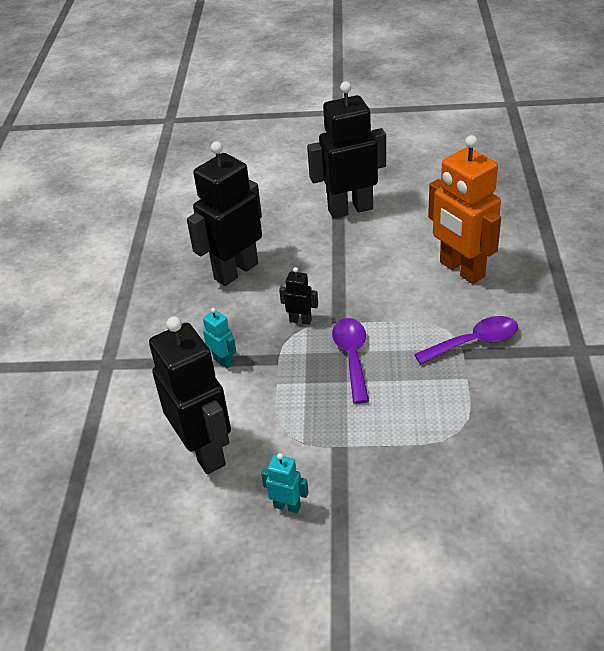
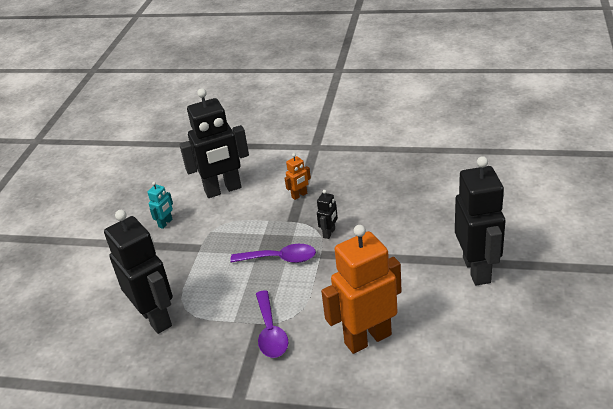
camera: 100 degrees right, 5 degrees down
(223, 360) = (299, 195): turquoise robot -> orange robot
(235, 271) = (398, 199): black robot -> black robot (156, 318)

